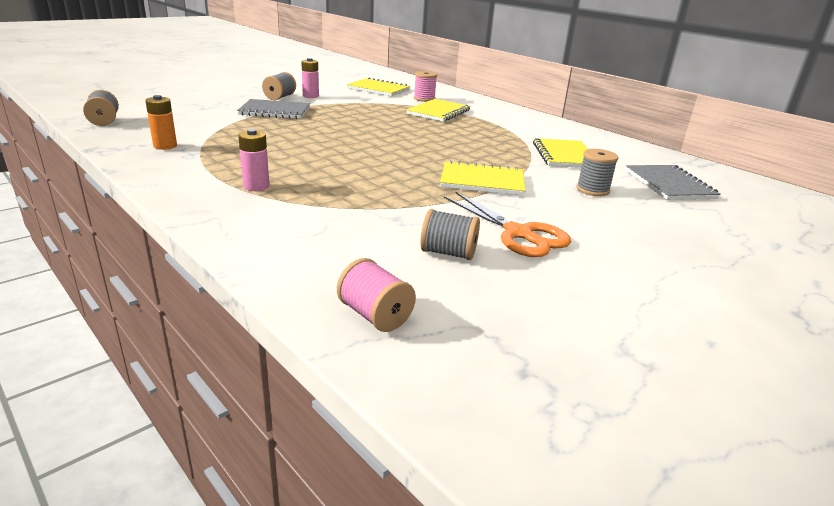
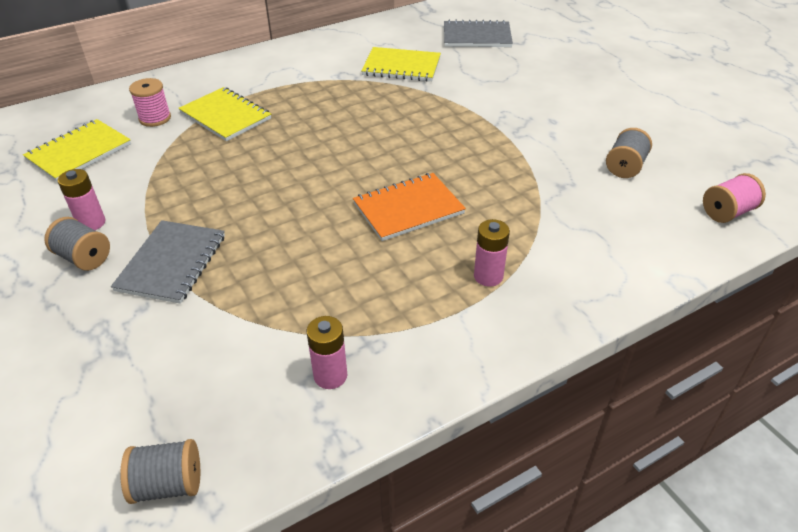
camera: 75 degrees left, 15 degrees up
(165, 146) = (330, 376): orange battery -> pink battery
(342, 161) = (408, 208): none -> orange notebook
(482, 181) = (470, 125): yellow notebook -> none
(518, 233) = (583, 128): orange scissors -> none
(592, 190) = (490, 73): grey spool -> none

